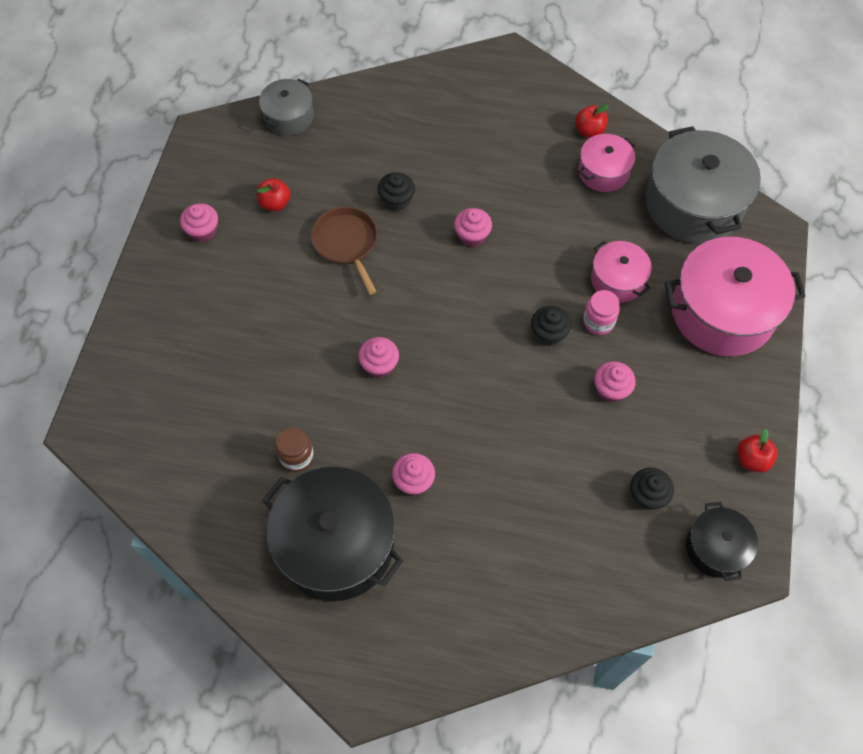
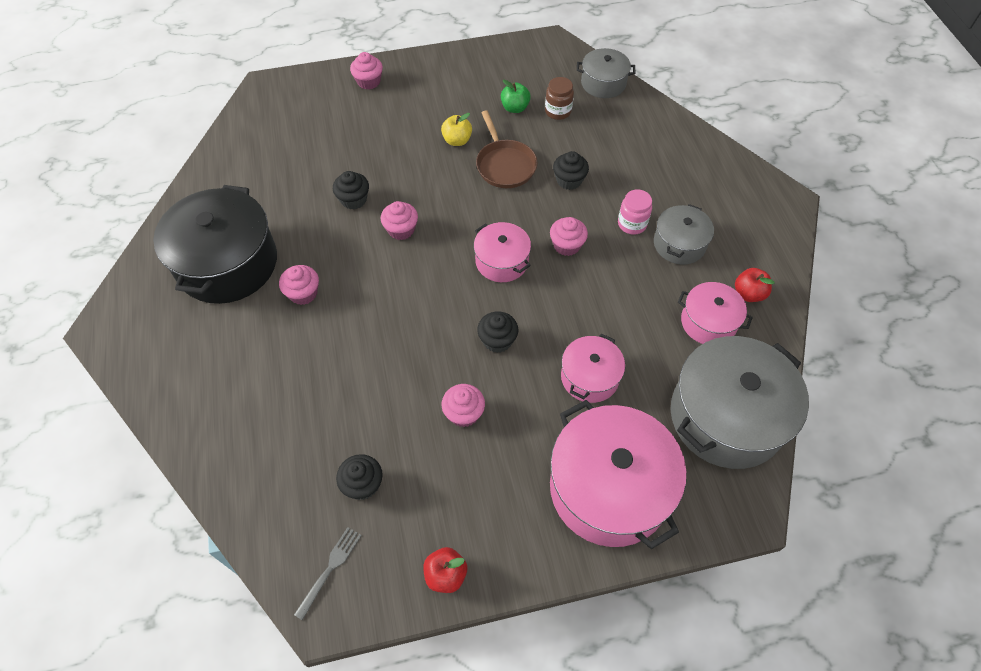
camera: 65 degrees right, 5 degrees down
(203, 231) = (463, 78): pink cupcake -> pink cupcake (368, 81)
(275, 203) = (515, 108): red apple -> green apple
(289, 271) = (457, 140): none -> yellow apple
(297, 457) = (293, 210): brown jar -> brown jar (558, 111)
(315, 394) = (353, 199): none -> black cupcake
(347, 243) = (505, 165): brown pan -> brown pan turned 120 degrees clockwise
(463, 294) = (502, 261): none -> pink pot
(515, 152) = (679, 244): none -> grey pot
(598, 322) = (532, 377): pink jar -> pink jar (632, 224)
(716, 548) = (330, 569): black pot -> grey fork

